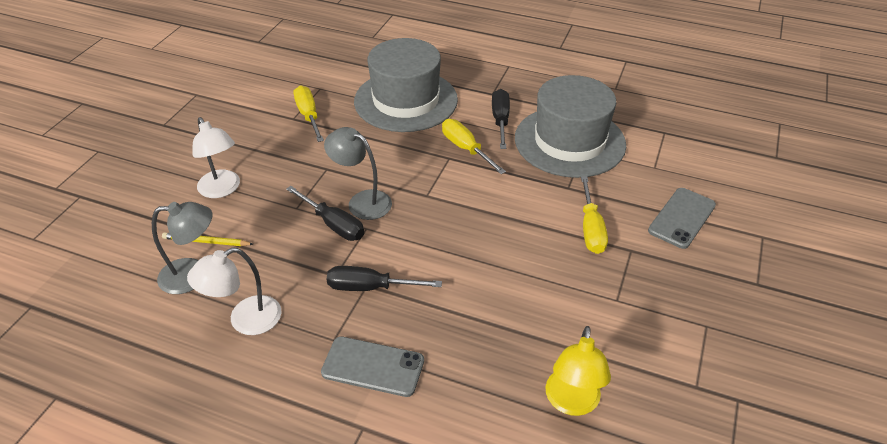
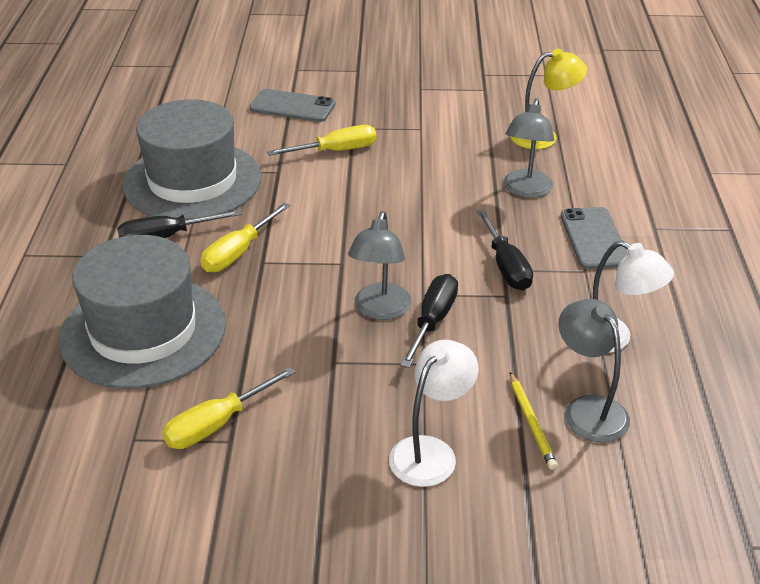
camera: 110 degrees left, 5 degrees down
(473, 344) = (525, 190): none -> grey lamp

